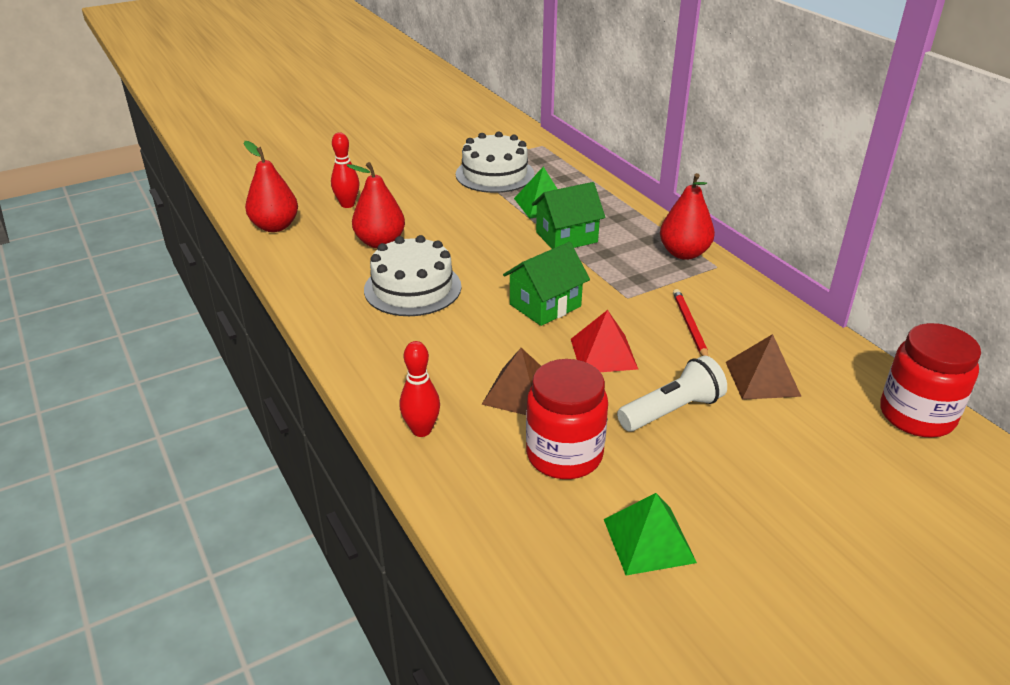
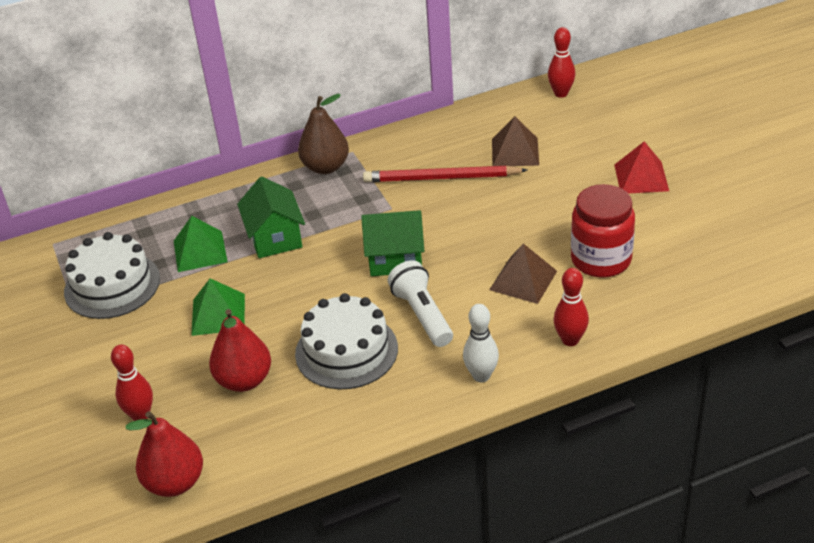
camera: 80 degrees left, 5 degrees up
(372, 368) = (481, 376): none -> white bowling pin
(545, 305) = (395, 259): green house -> green house turned 60 degrees counterclockwise
(603, 353) = (474, 229): red pyramid -> red pyramid (641, 177)
(649, 540) = (685, 226): green pyramid -> green pyramid (218, 314)
(672, 411) = (551, 200): white flashlight -> white flashlight (422, 315)
(684, 253) = (325, 167): red pear -> brown pear
(689, 326) = (441, 178): red pencil -> red pencil, size x1.60
(916, 415) = (561, 93): red jar -> red bowling pin

